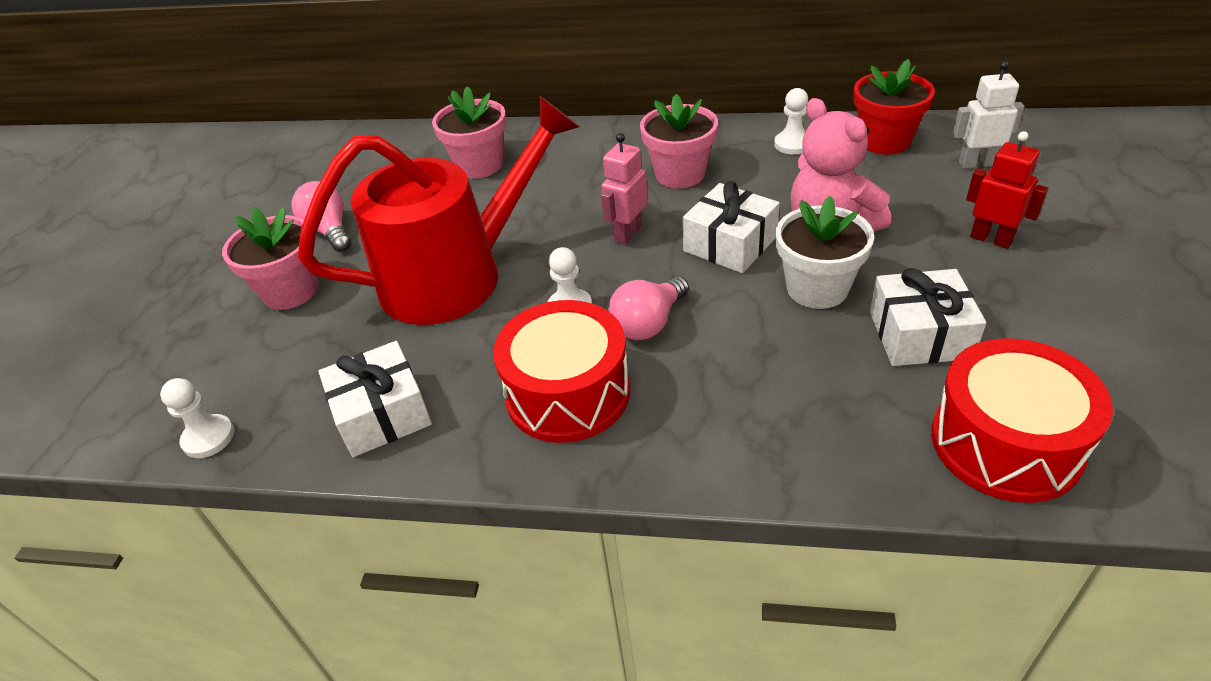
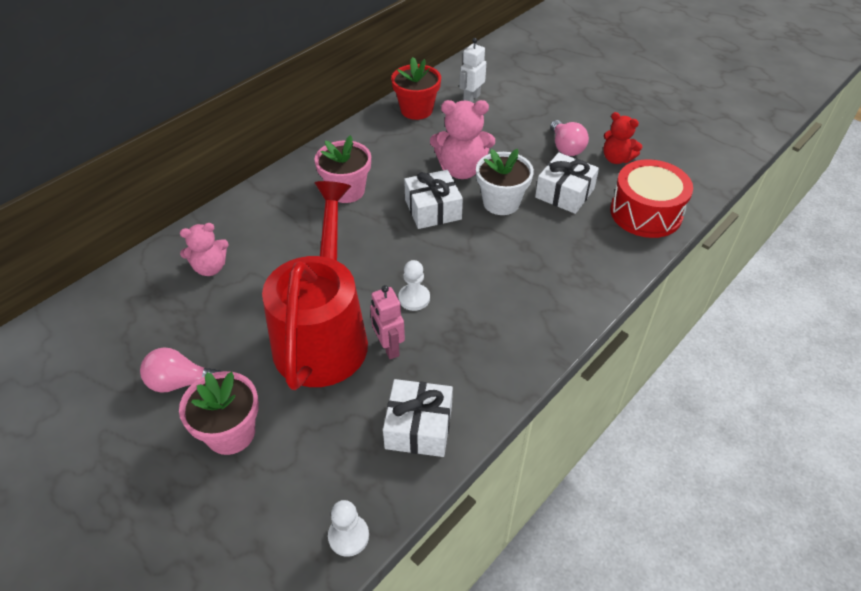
camera: 60 degrees left, 5 degrees up
(479, 165) = (210, 268): pink flower pot -> pink teddy bear
(567, 393) = (483, 334): red drum -> none
(627, 233) = (375, 241): pink robot -> pink robot (388, 347)
(649, 323) = (462, 274): pink light bulb -> pink light bulb (566, 147)
(792, 144) = (376, 138): white pawn -> none
(991, 239) = (527, 132): red robot -> none
(1081, 349) = (616, 159): none -> red teddy bear

